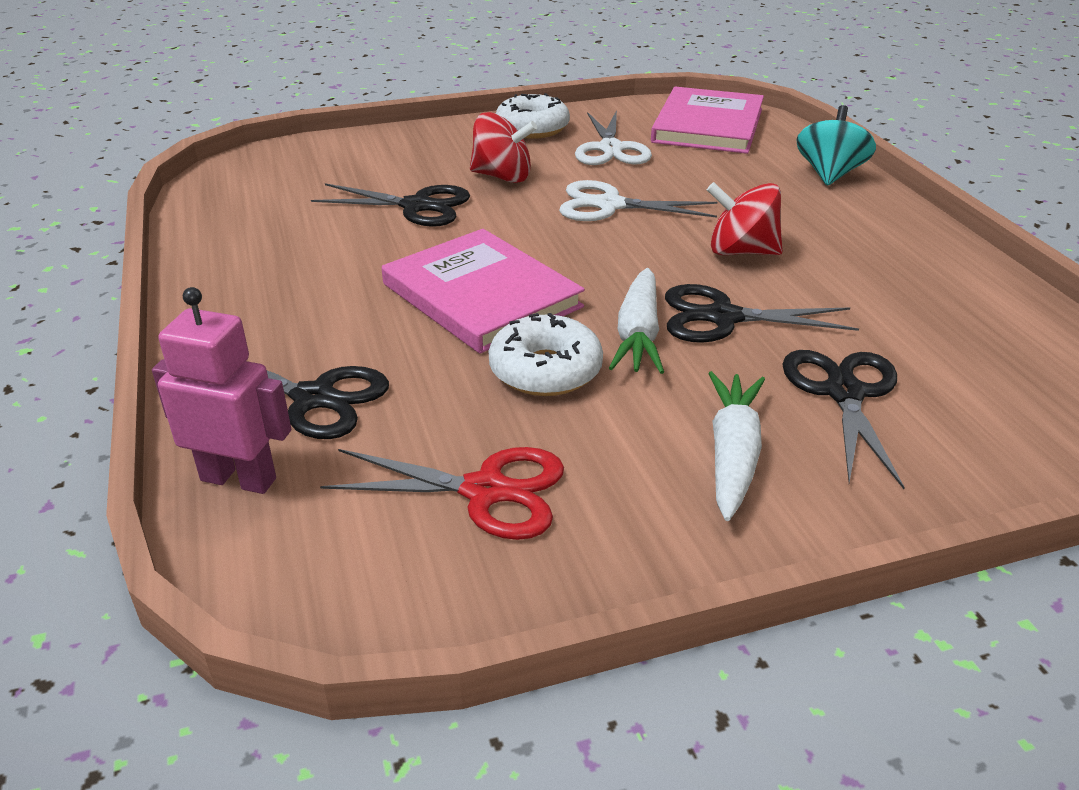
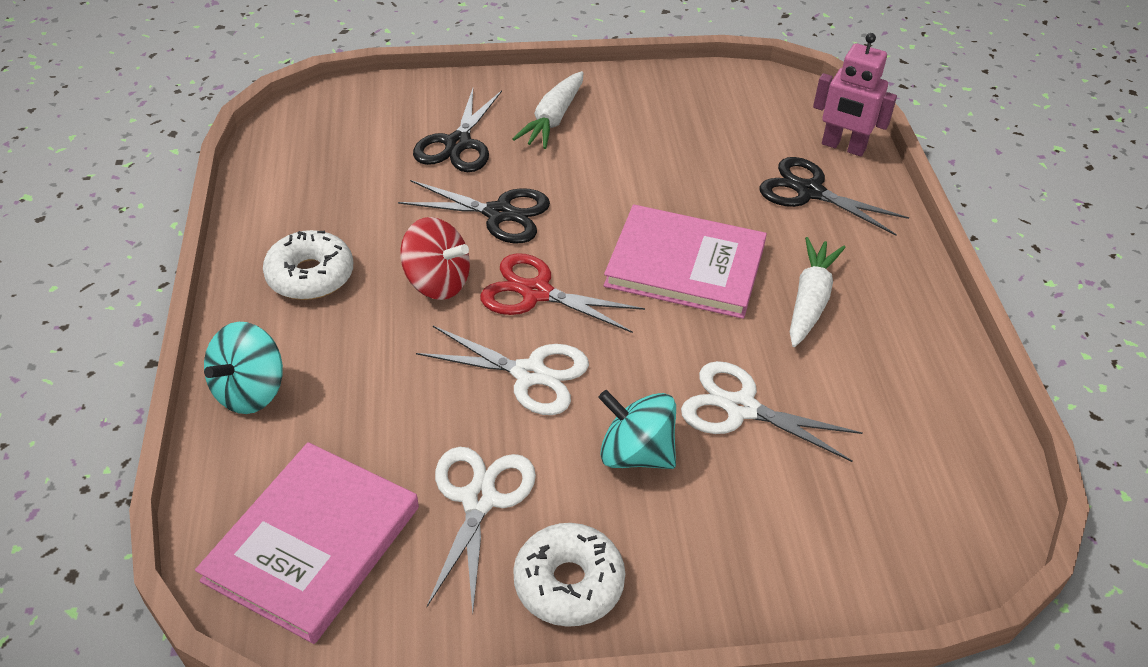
camera: 170 degrees left, 10 degrees up
(417, 206) = (741, 408): black scissors -> white scissors
(481, 295) = (685, 266): pink book -> pink book turned 45 degrees counterclockwise
(485, 491) = (701, 121): red scissors -> red scissors (536, 293)
(502, 177) = (636, 454): red spinning top -> turquoise spinning top
(545, 370) = (649, 189): white donut -> white donut (310, 276)
(638, 335) = (572, 208): white carrot -> white carrot (810, 300)

